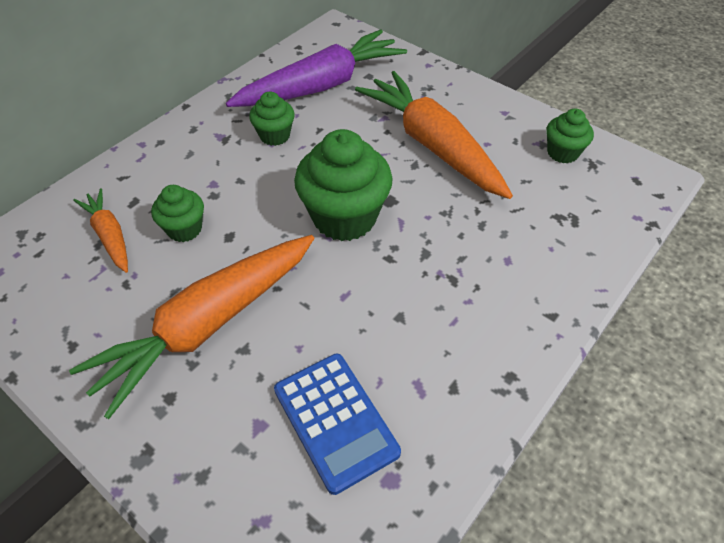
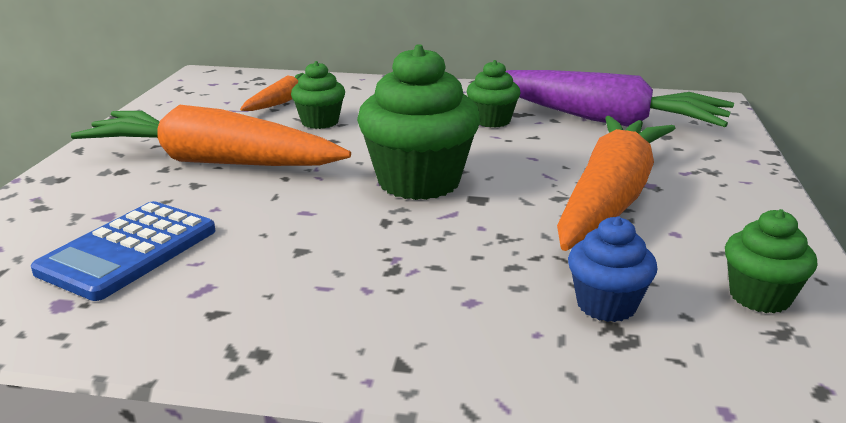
camera: 60 degrees right, 25 degrees down
(541, 209) = (606, 305): none -> blue cupcake

